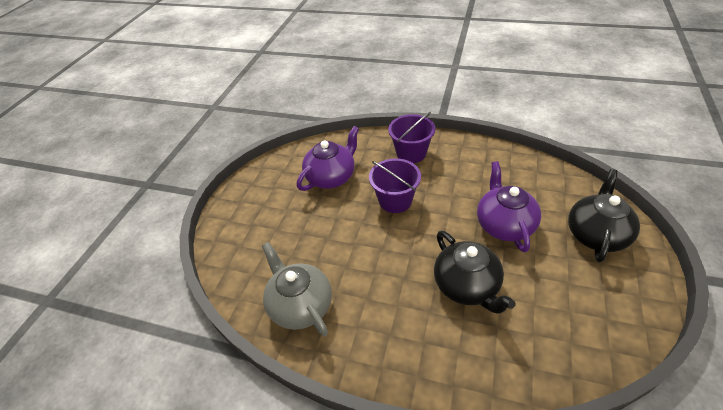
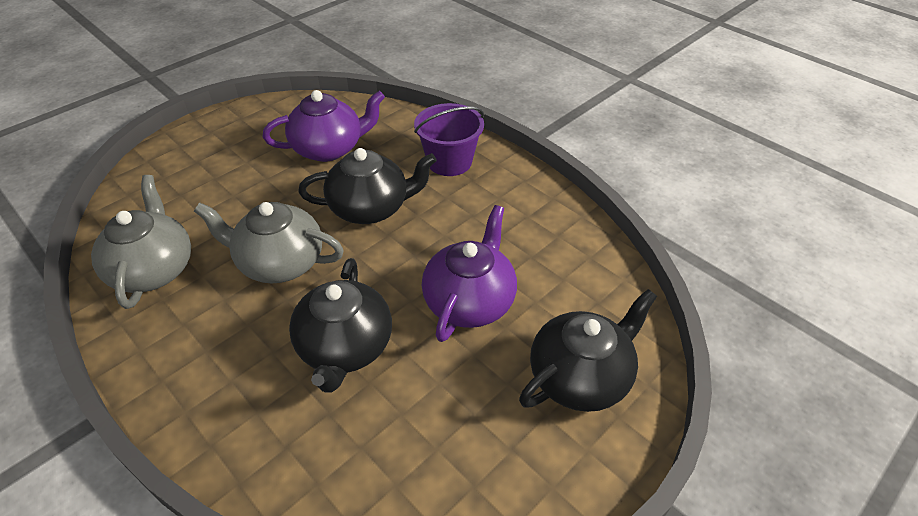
camera: 25 degrees right, 0 degrees up
(376, 259) = (280, 262): none -> grey teapot
(395, 200) = (371, 208): purple bucket -> black teapot

